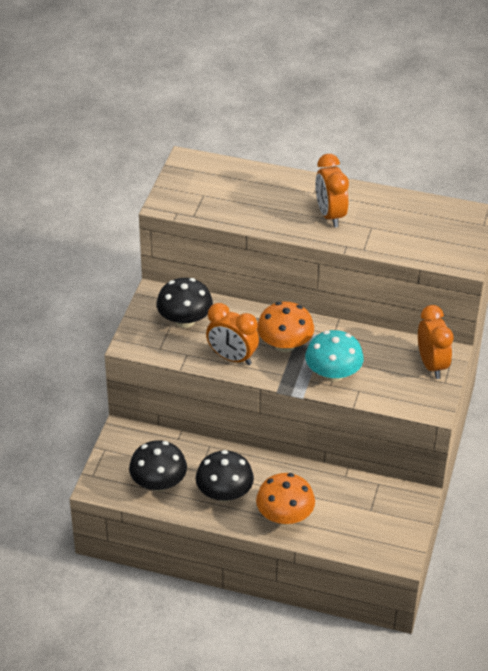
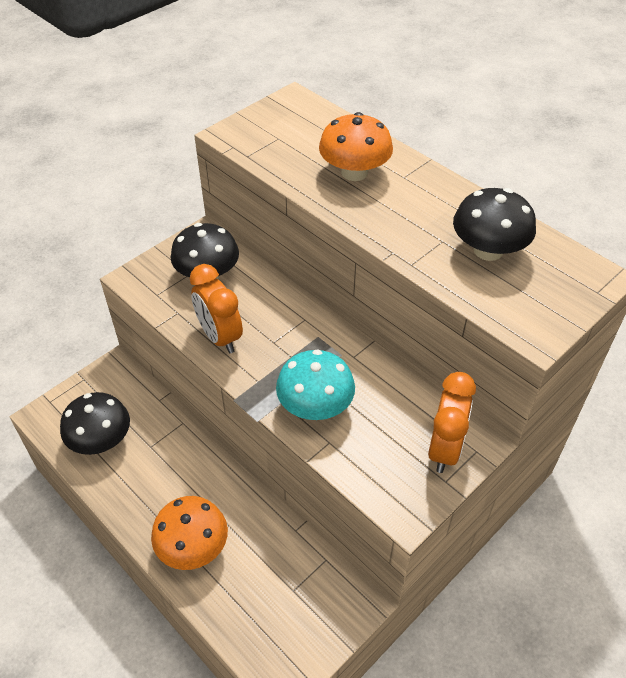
camera: 30 degrees right, 5 degrees up
(224, 493) = (154, 485): black mushroom -> black mushroom (488, 250)
(285, 344) = (288, 346): orange mushroom -> orange mushroom (354, 172)
(330, 215) = (402, 209): orange clock -> none

